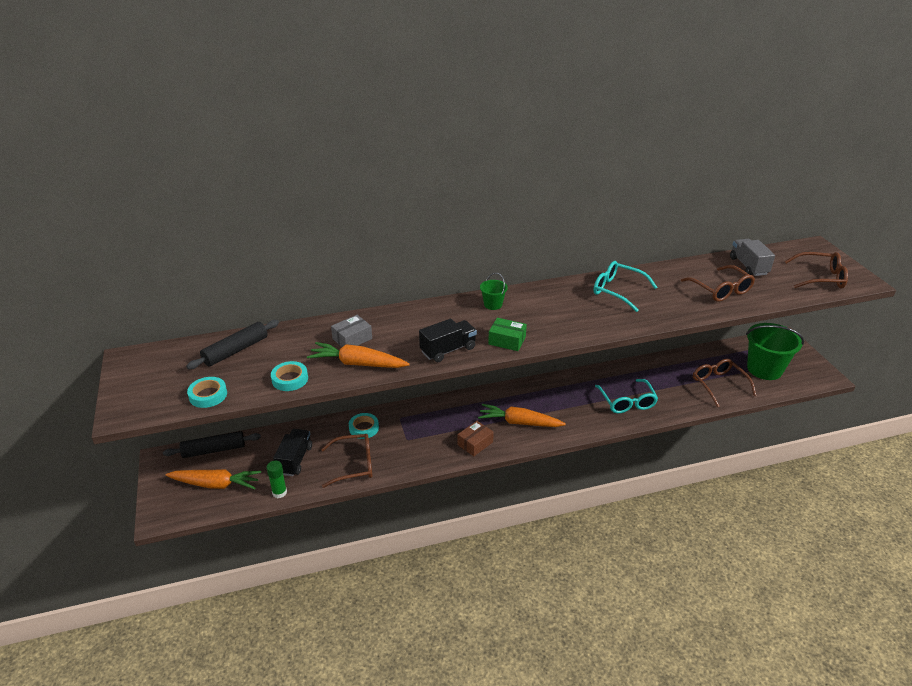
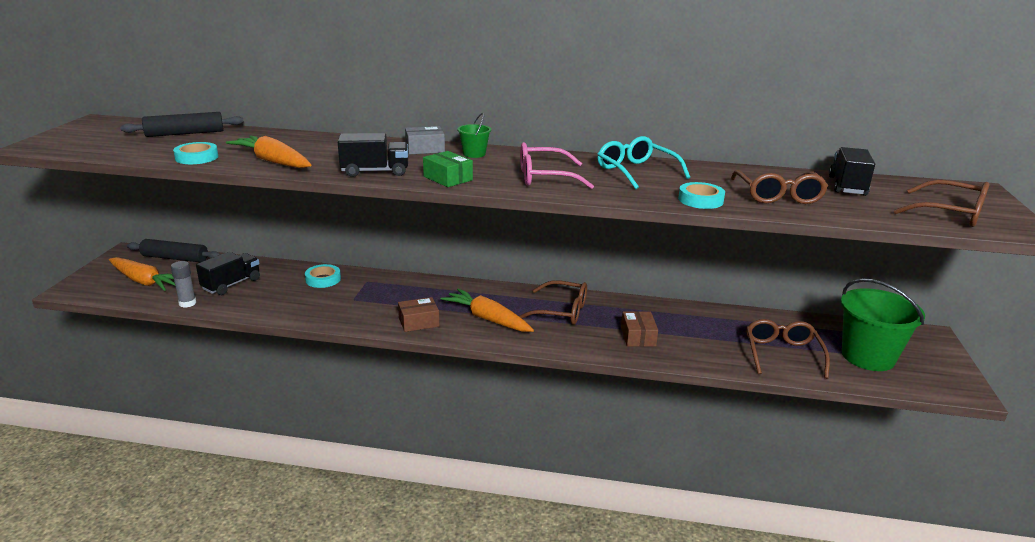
camera: 25 degrees right, 10 degrees down
(208, 395) = (114, 151): turquoise tape -> turquoise tape (700, 200)
(279, 492) = (187, 303): green glue stick -> grey glue stick
(352, 339) = (296, 147): grey box -> grey box (425, 149)
(354, 465) = (279, 303): brown glasses -> brown glasses (561, 311)
(568, 317) = (545, 177): none -> pink glasses
(627, 402) = (638, 336): turquoise glasses -> brown box
(748, 266) = (847, 186): grey truck -> black truck

